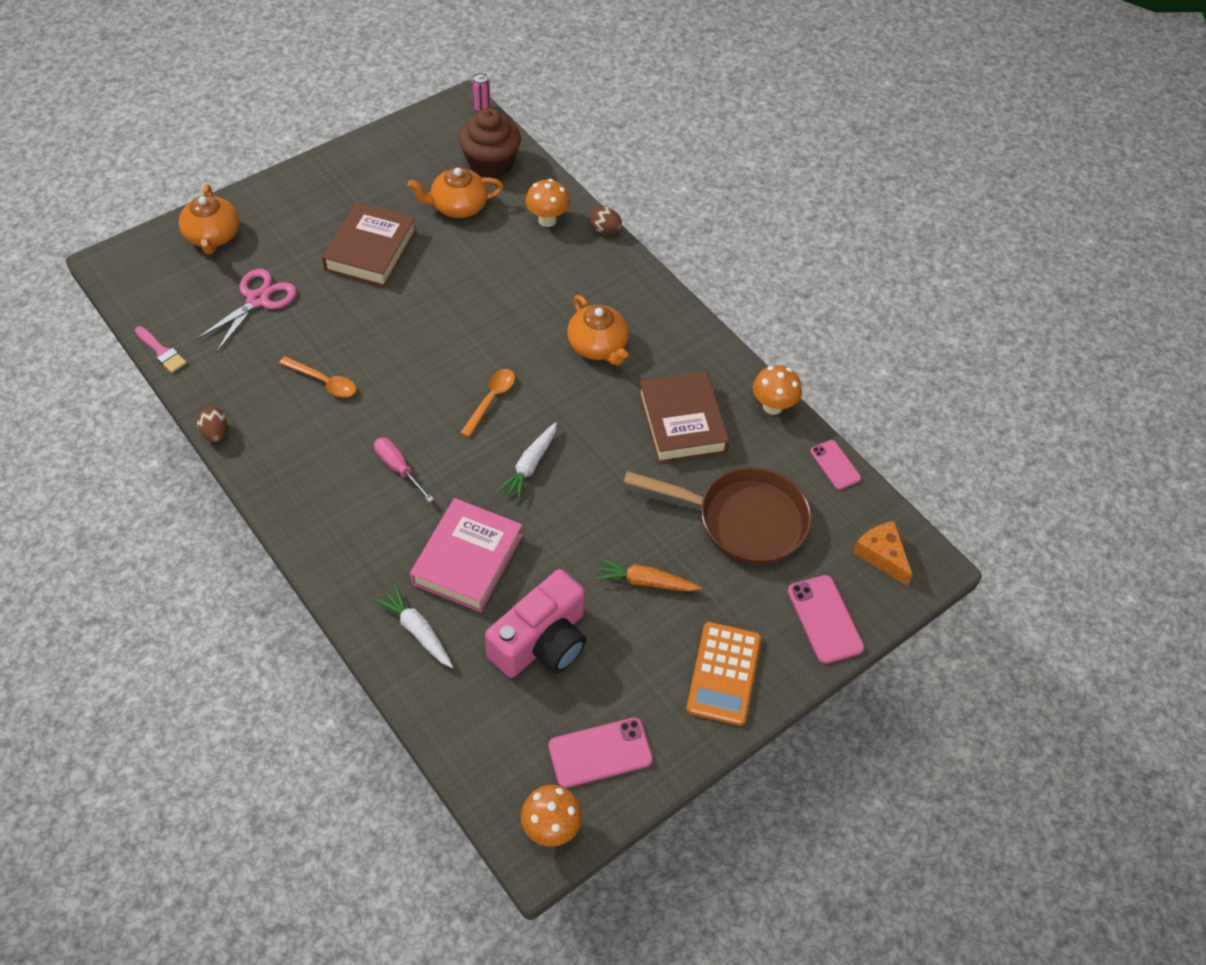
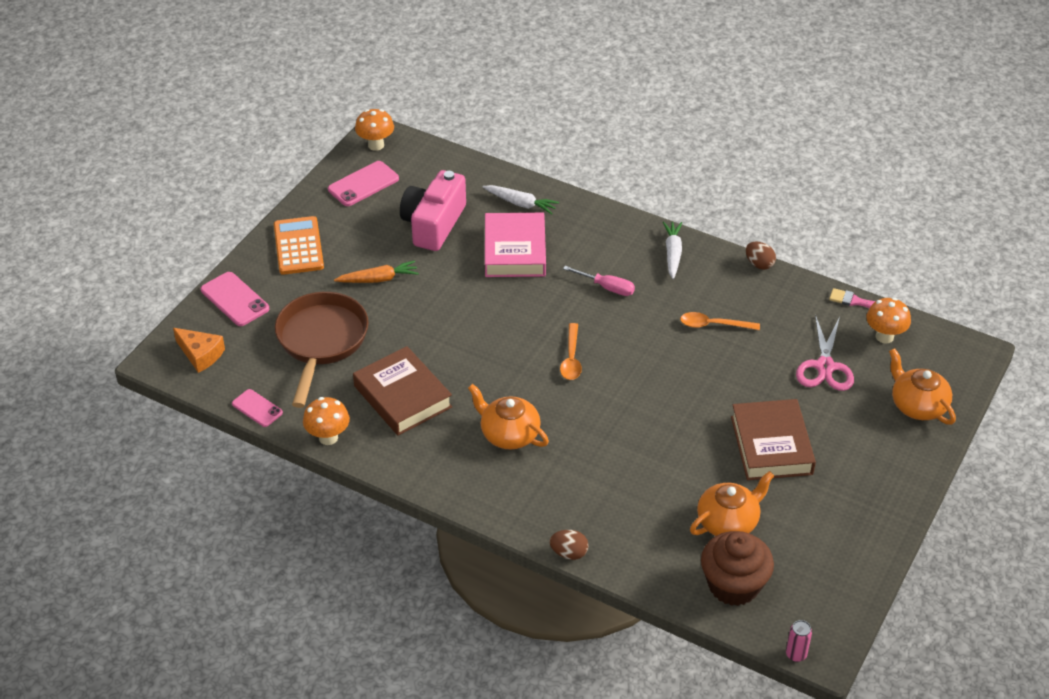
camera: 160 degrees right, 10 degrees down
(530, 465) = (508, 323): white carrot -> white carrot (672, 253)
(547, 220) = (632, 541): orange mushroom -> orange mushroom (884, 336)
(743, 520) = (321, 342): brown pan -> brown pan turned 105 degrees clockwise

